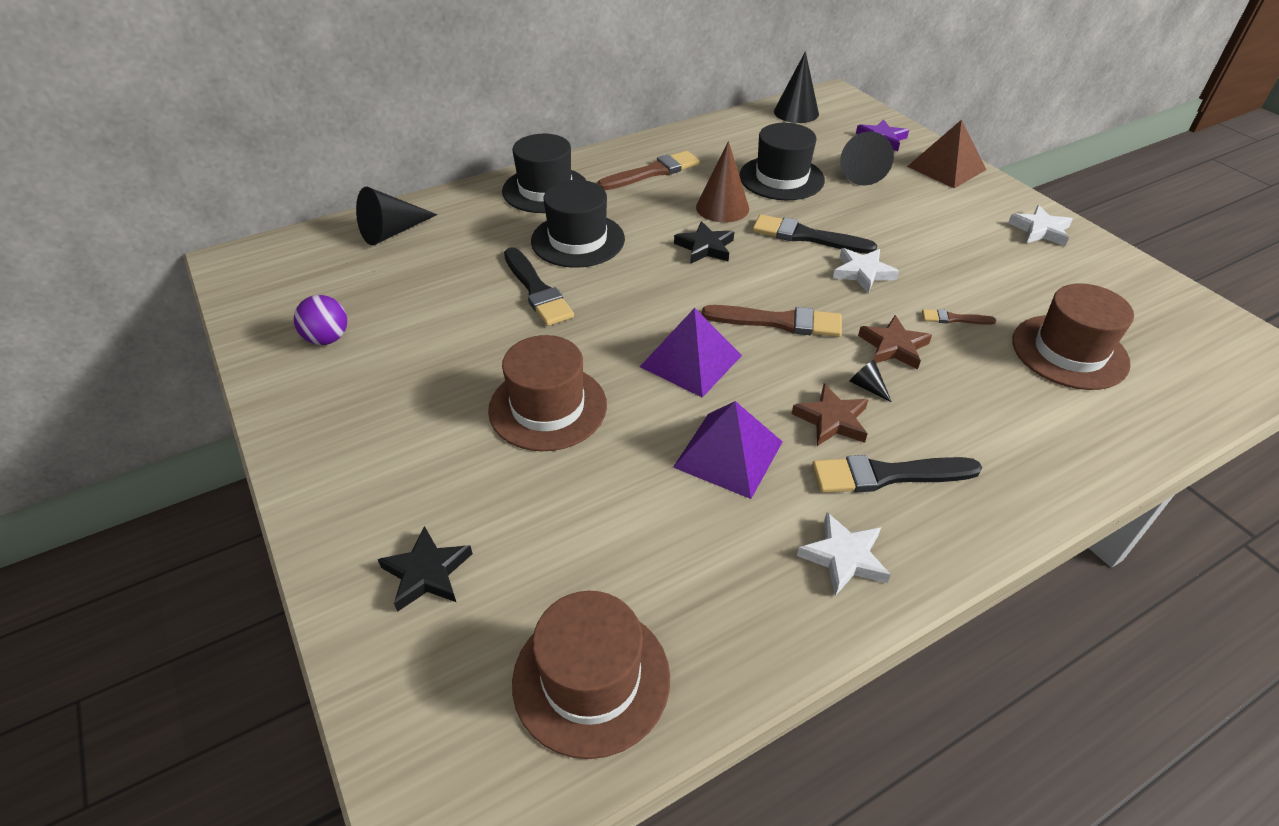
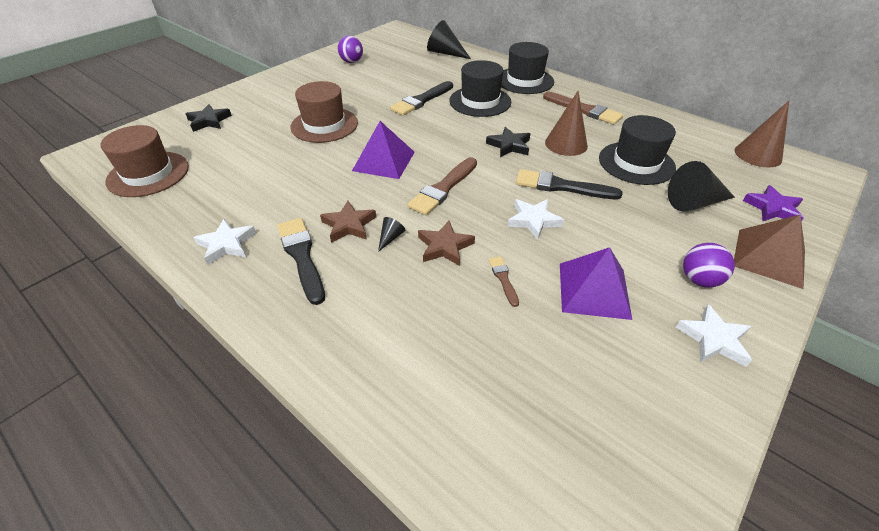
camera: 70 degrees right, 0 degrees up
(728, 454) = (304, 188): purple pyramid -> purple pyramid (593, 290)
(779, 322) = (443, 188): brown brush -> brown brush turned 45 degrees clockwise
(796, 112) = (758, 155): black cone -> brown cone
(807, 236) = (561, 186): black brush -> black brush turned 75 degrees counterclockwise
(970, 210) = (699, 280): none -> purple ball
(1069, 352) = (499, 364): brown hat -> none

